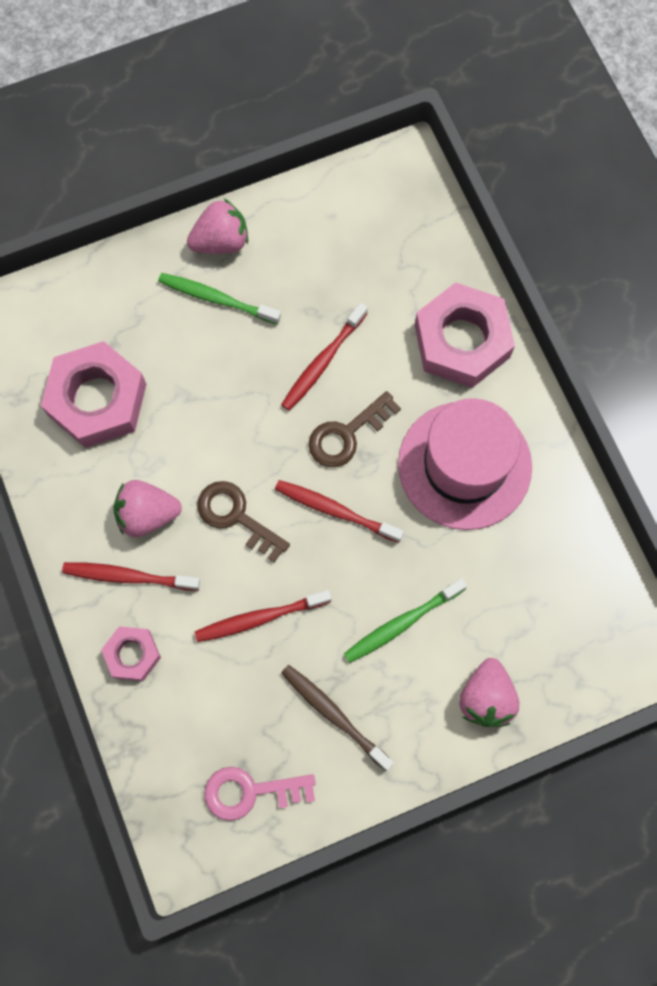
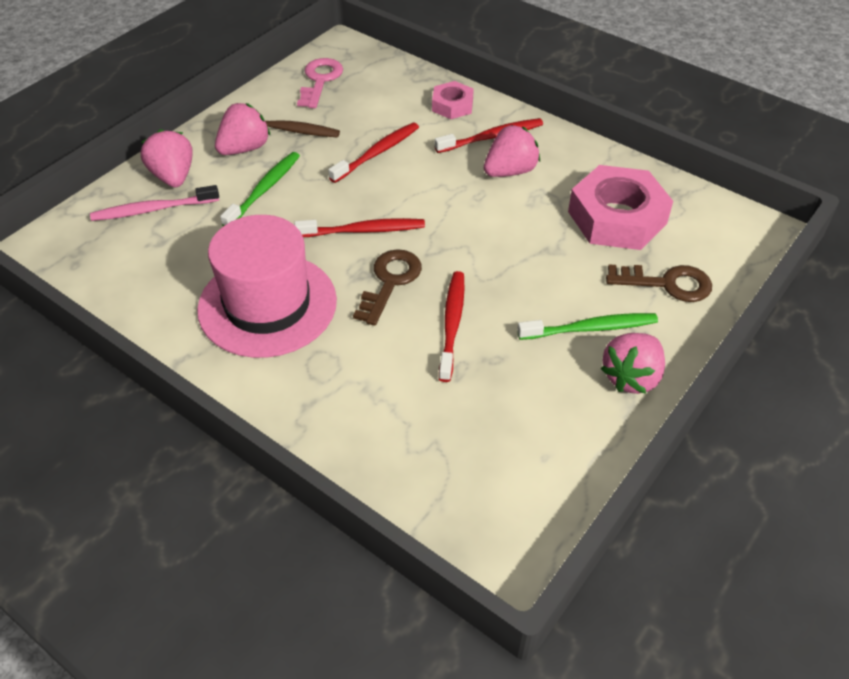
camera: 150 degrees right, 25 degrees down
(236, 517) = (441, 196): brown key -> brown key (667, 284)
(250, 792) = (320, 80): pink key -> pink key turned 45 degrees counterclockwise
(393, 705) = (244, 148): none -> pink strawberry
(462, 341) = (327, 402): pink nut -> none
(523, 653) = (153, 209): none -> pink toothbrush

